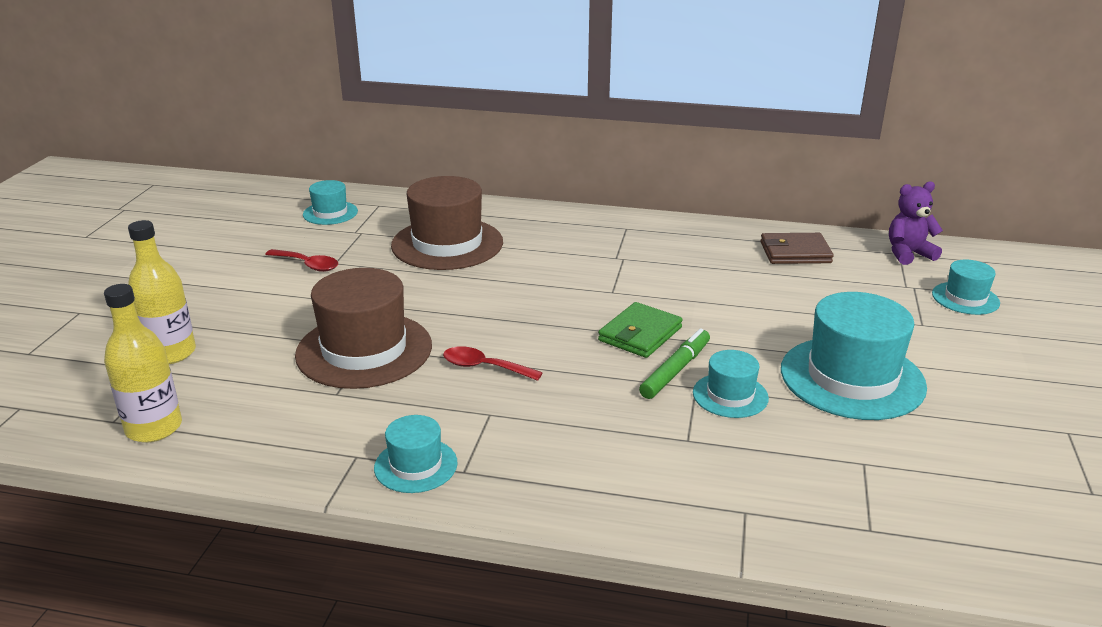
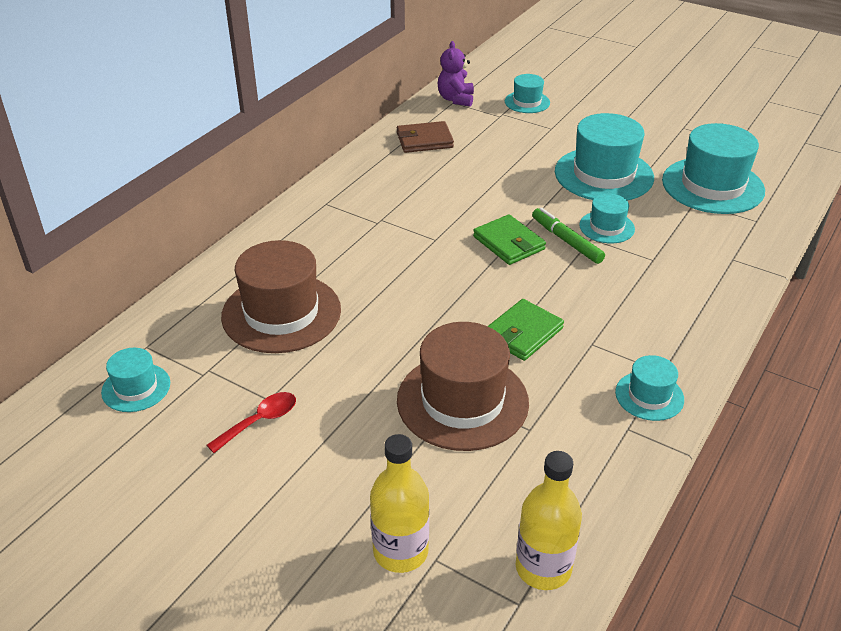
camera: 70 degrees left, 10 degrees up
(484, 367) = (523, 333): red spoon -> green wallet
(795, 252) = (424, 140): brown wallet -> brown wallet turned 60 degrees clockwise
(926, 476) = (712, 186): none -> turquoise hat

